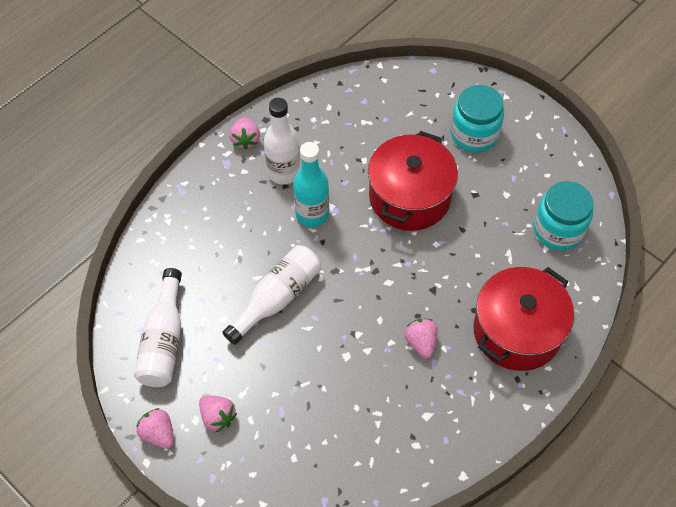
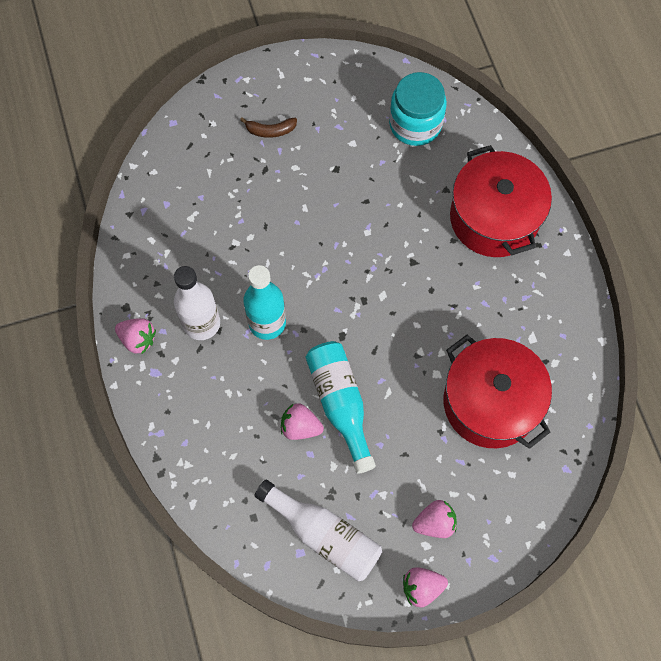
camera: 60 degrees left, 10 degrees up
(277, 298) = (340, 404): white bottle -> turquoise bottle
(409, 197) = (303, 225): red pot -> red pot (490, 402)
(421, 342) = (460, 302): pink strawberry -> pink strawberry (300, 427)
(474, 134) = (270, 130): turquoise jar -> brown banana

